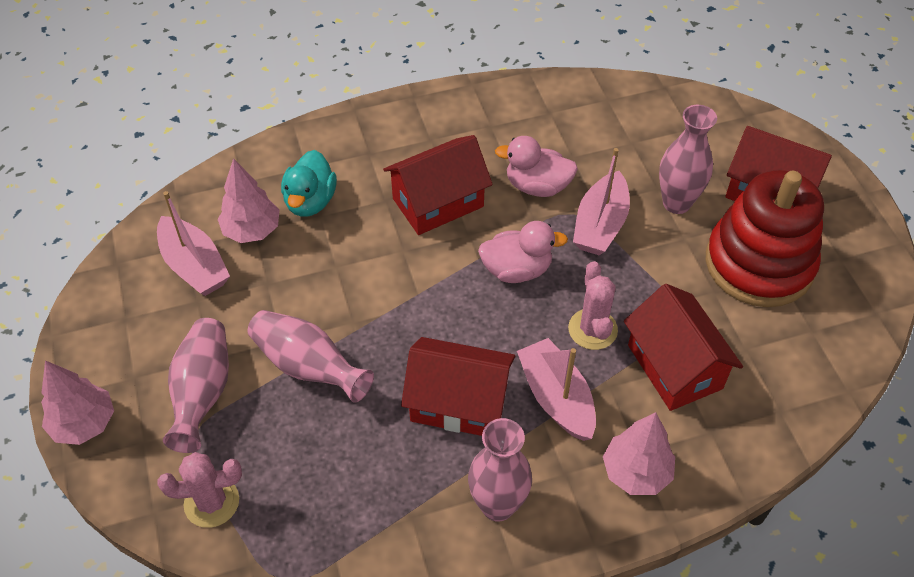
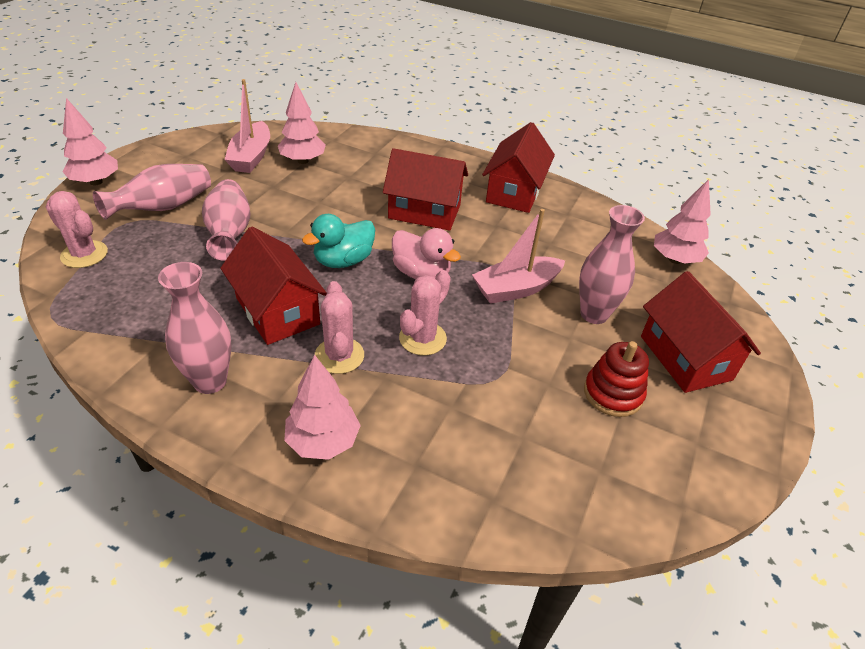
camera: 40 degrees right, 10 degrees down
(310, 201) = (353, 167): turquoise duck -> turquoise duck (343, 261)
(537, 186) = (501, 243): pink duck -> none
(556, 398) = (339, 356): pink boat -> pink cactus
(672, 100) = (674, 259): none -> pink tree
(674, 366) = (449, 403): red house -> red house (514, 192)
(759, 264) = (613, 393): red stacking toy -> red stacking toy, size x0.51

